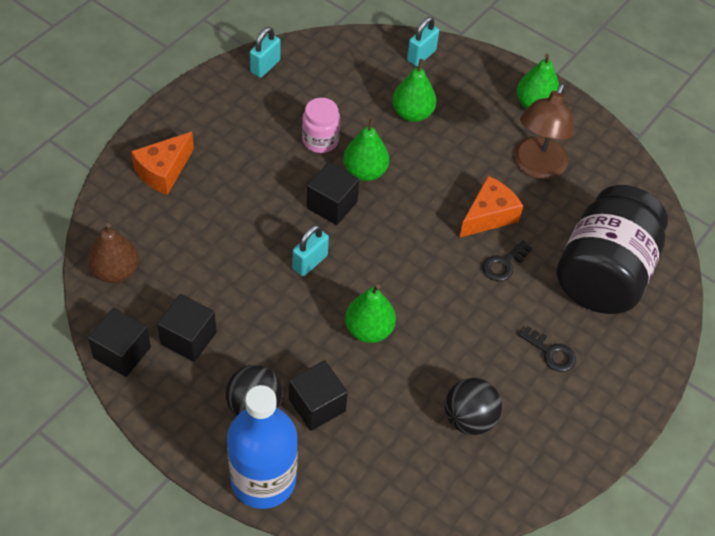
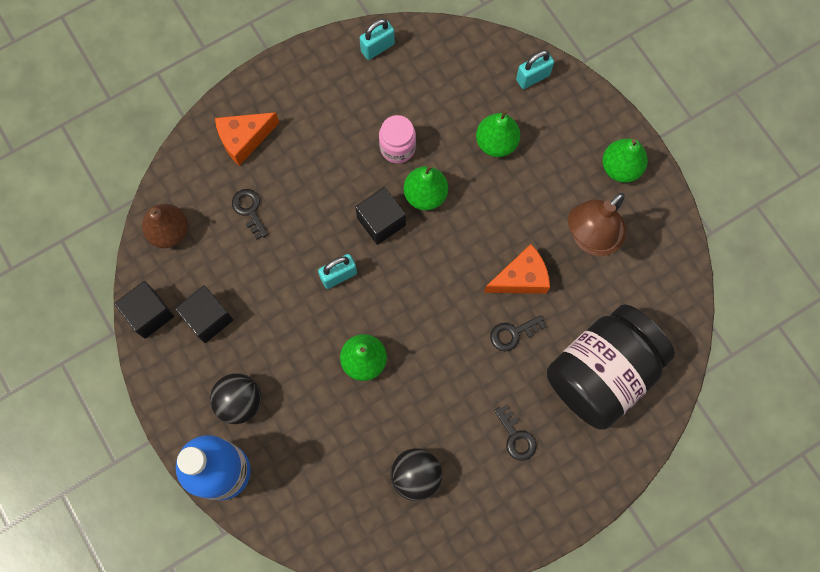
camera: 25 degrees right, 20 degrees up
(193, 230) = (249, 210): none -> black key
(317, 405) = (292, 418): black cube -> none

